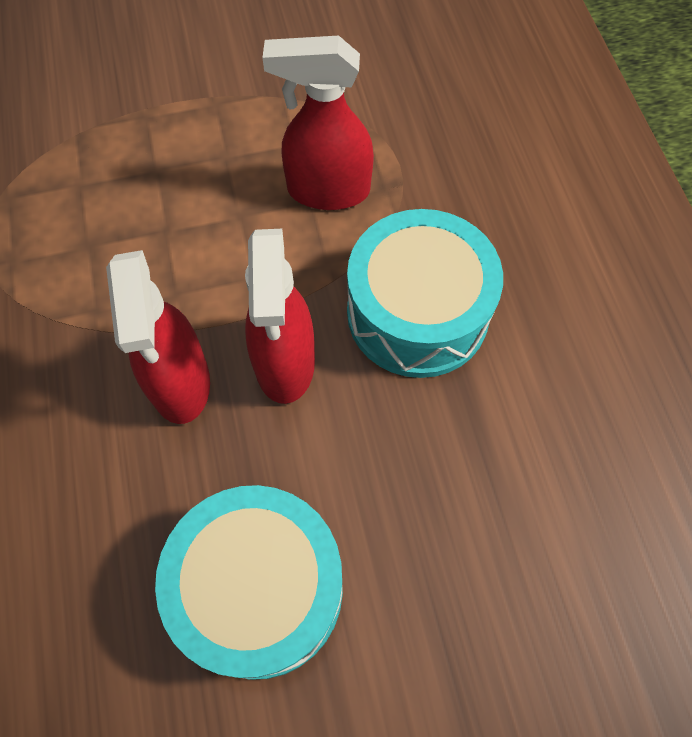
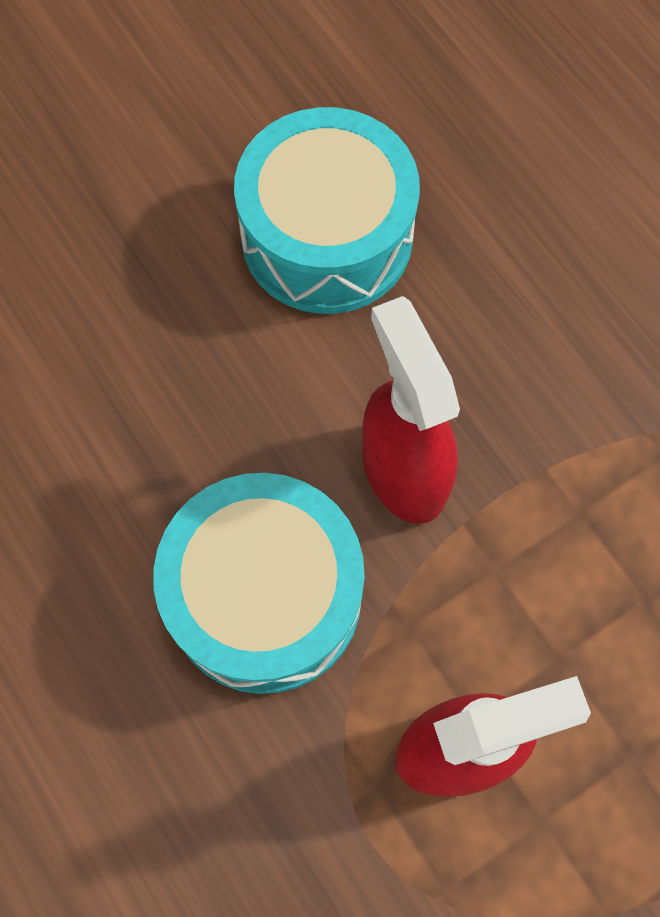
camera: 160 degrees right, 5 degrees up
(180, 383) = (512, 405): red spray bottle -> none

